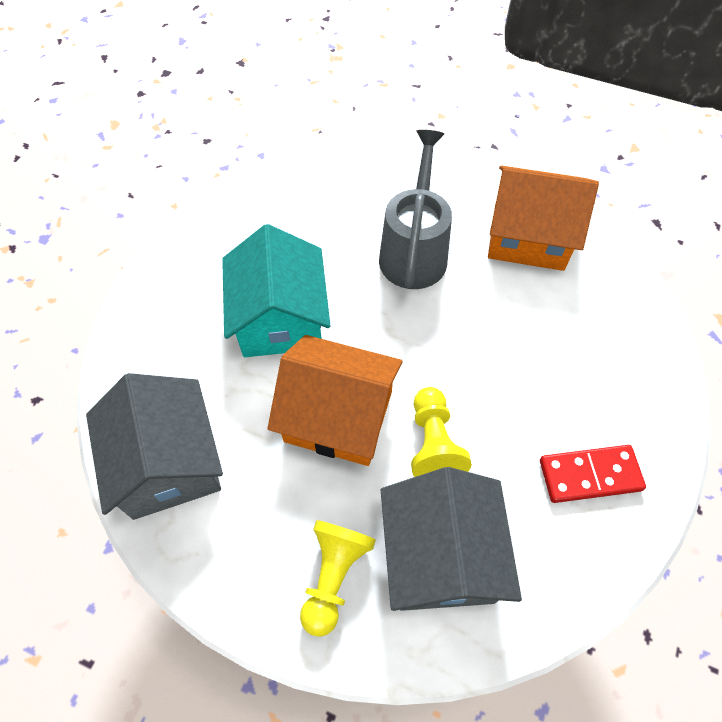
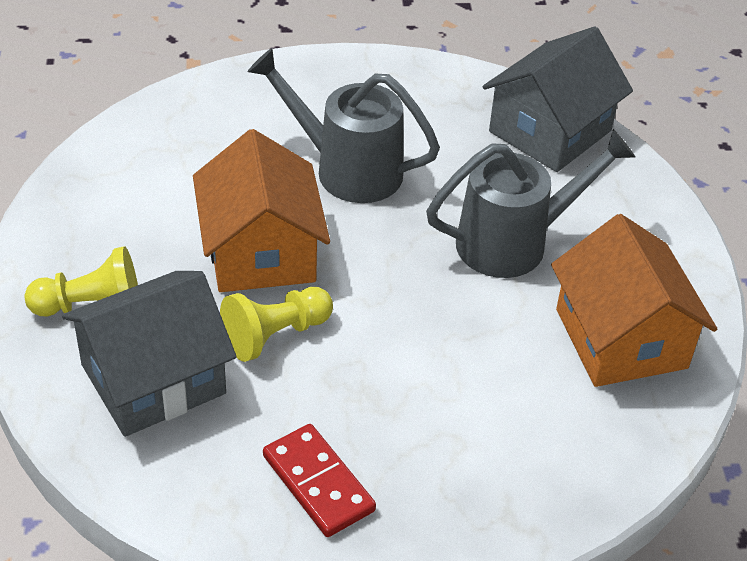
camera: 60 degrees right, 15 degrees down
(168, 463) = (141, 155): grey house -> grey house (550, 131)
(280, 318) = (346, 169): turquoise house -> grey watering can

